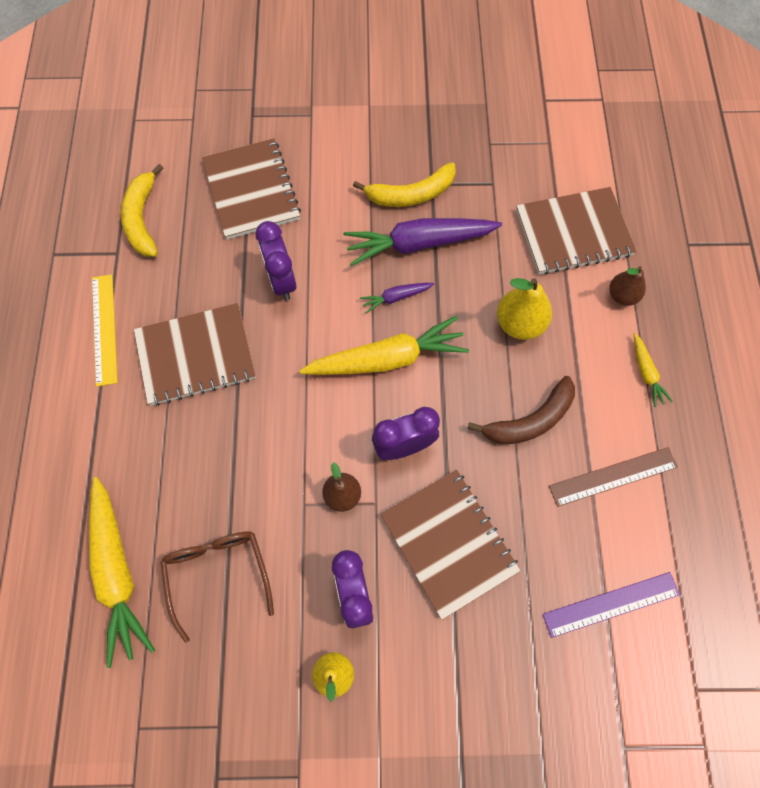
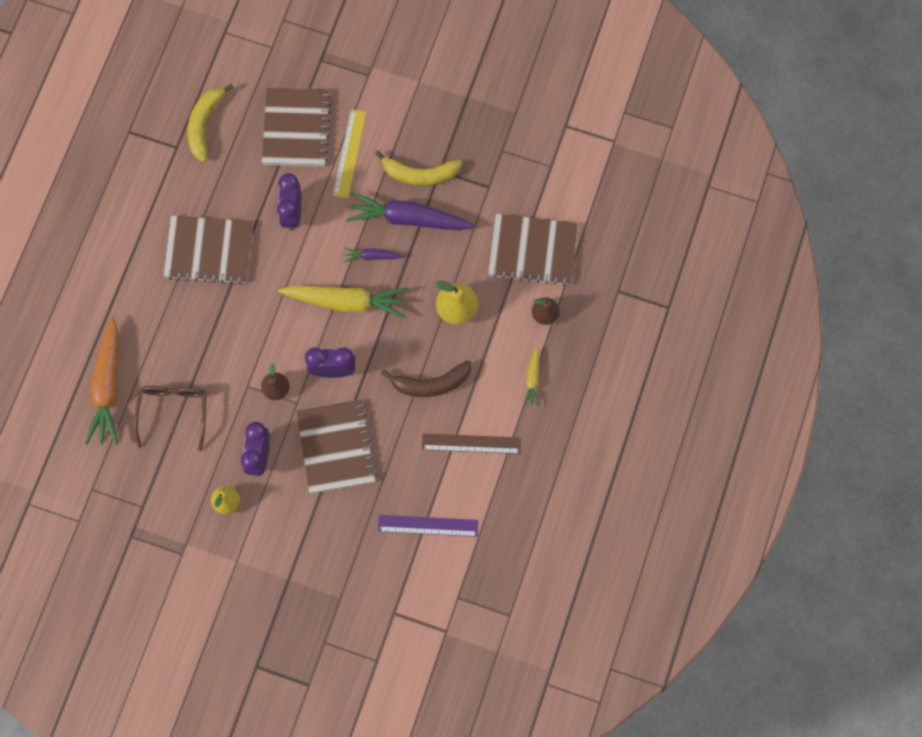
camera: 20 degrees right, 5 degrees up
(104, 329) = (149, 206): yellow ruler -> yellow ruler (349, 153)
(118, 572) = (108, 387): yellow carrot -> orange carrot

